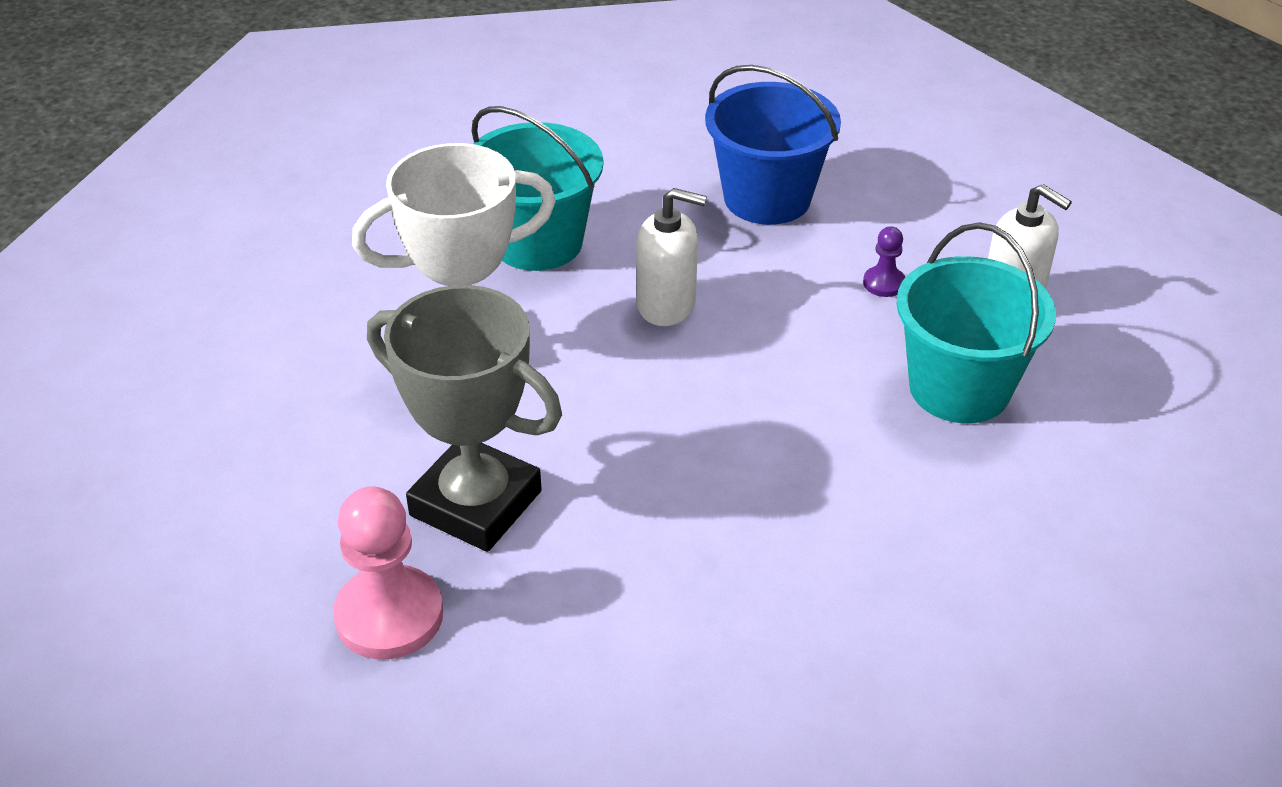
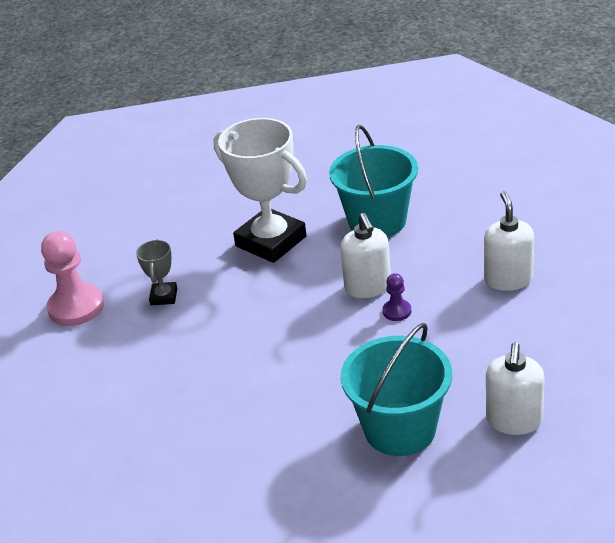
camera: 65 degrees right, 5 degrees down
(476, 503) = (164, 296): grey trophy -> grey trophy, size x0.46
(767, 198) = (508, 279): blue bucket -> white soap dispenser
(884, 283) = (472, 359): purple pawn -> purple pawn (397, 311)

